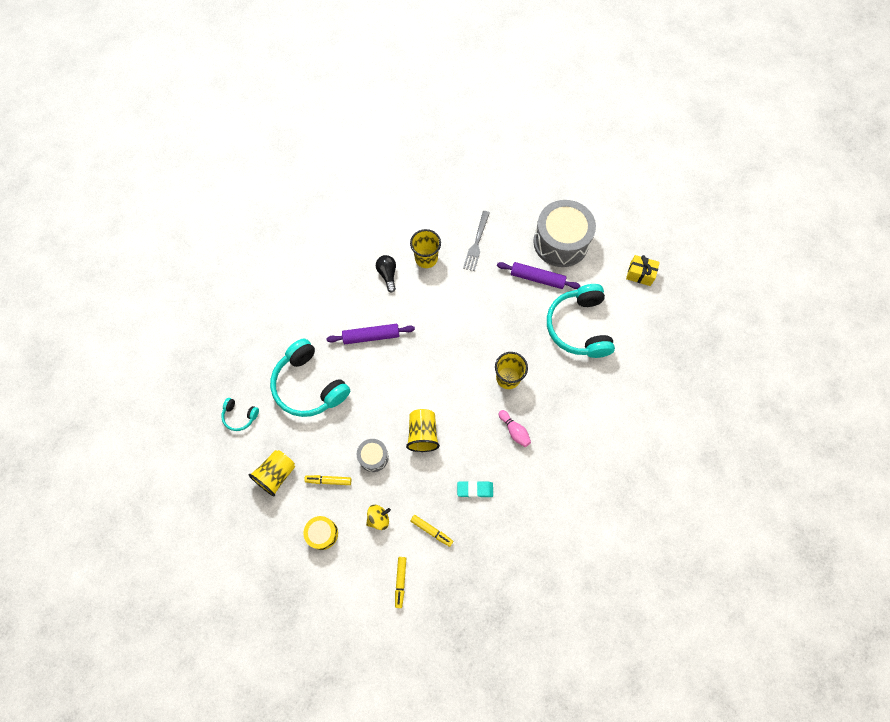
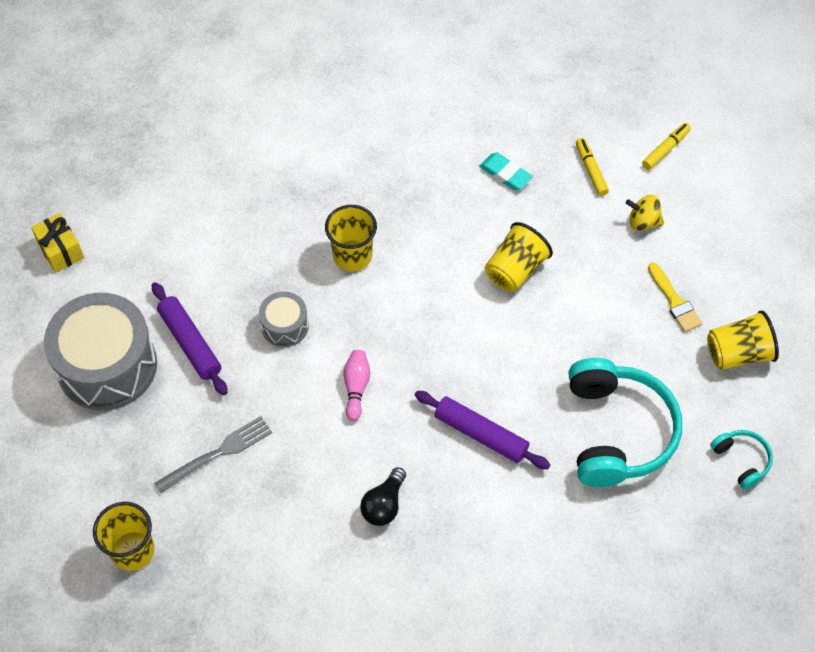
camera: 140 degrees left, 10 degrees down
(322, 533) = (723, 252): yellow drum -> none
(329, 480) = (674, 301): yellow marker -> yellow brush
(373, 457) = (598, 288): grey drum -> grey drum (285, 326)
(426, 258) = (308, 486): yellow cup -> yellow cup (132, 550)
(514, 431) = (402, 197): pink bowling pin -> pink bowling pin (356, 388)
(579, 327) = (206, 248): turquoise headphones -> none

